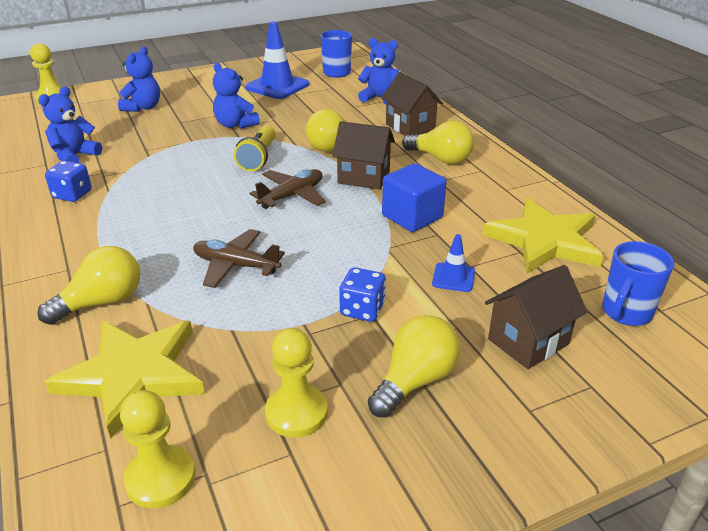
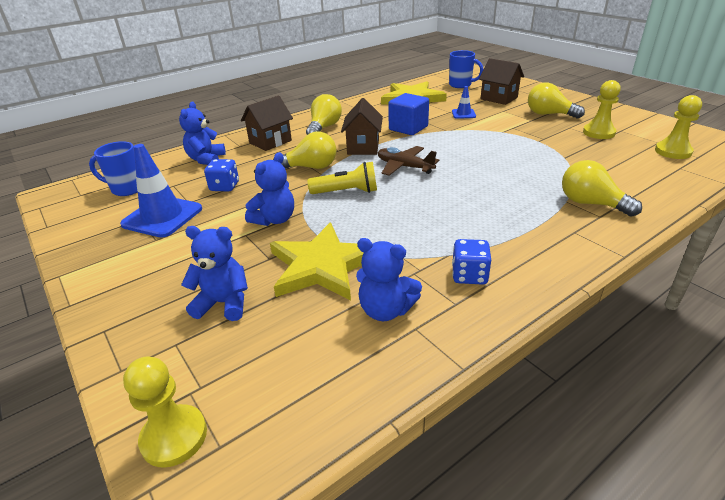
camera: 100 degrees left, 0 degrees up
(133, 375) = (631, 174): yellow star -> yellow star (322, 266)
(236, 265) = (506, 168): brown plane -> none
(362, 309) = (511, 129): blue dice -> blue dice (224, 186)

